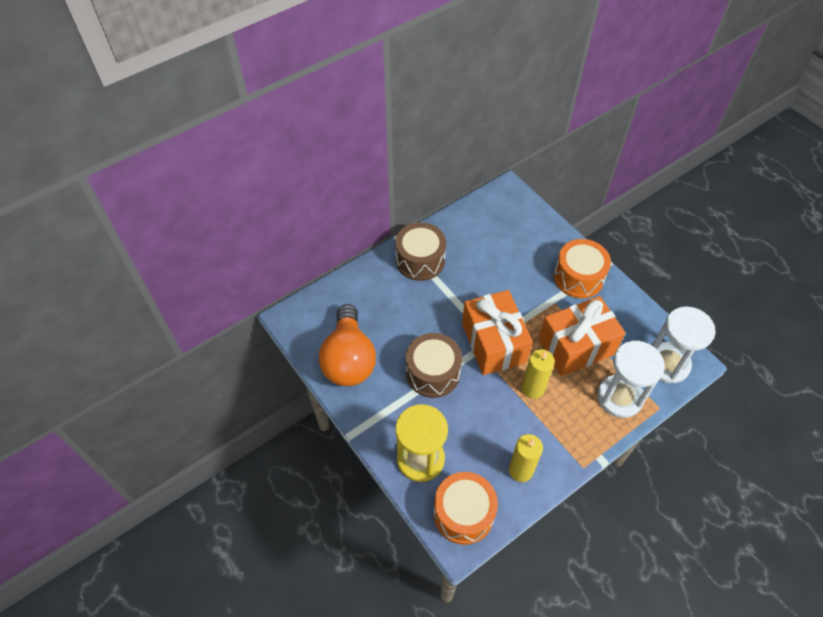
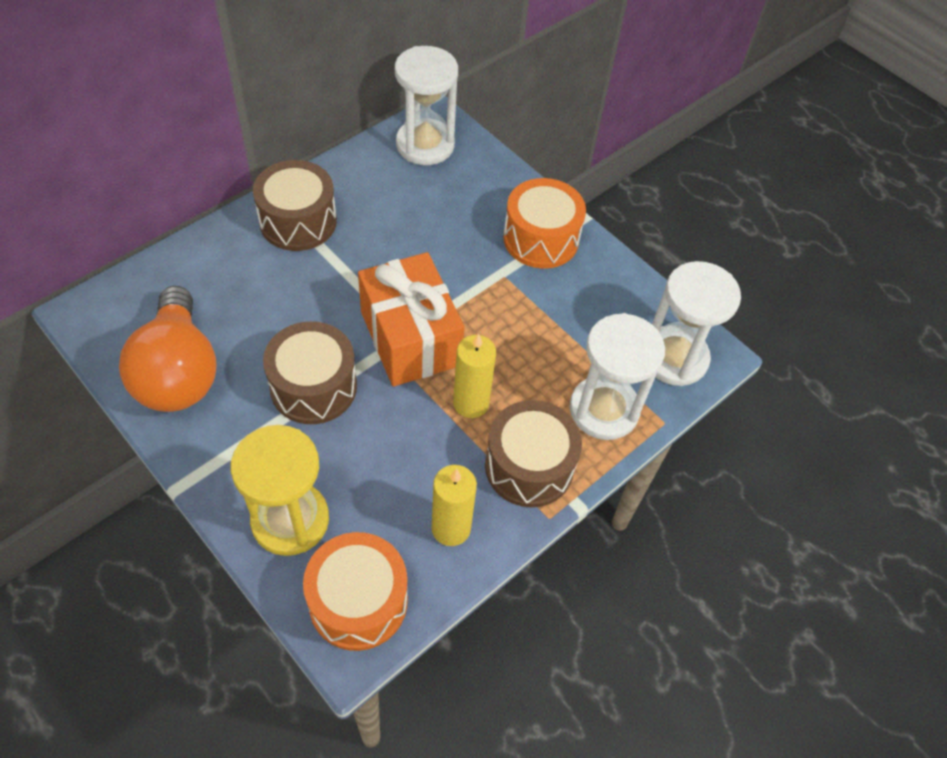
camera: 10 degrees left, 0 degrees up
(501, 209) = (425, 145): none -> white hourglass
(570, 432) = (529, 466): none -> brown drum
(576, 346) = (537, 338): orange gift -> none

